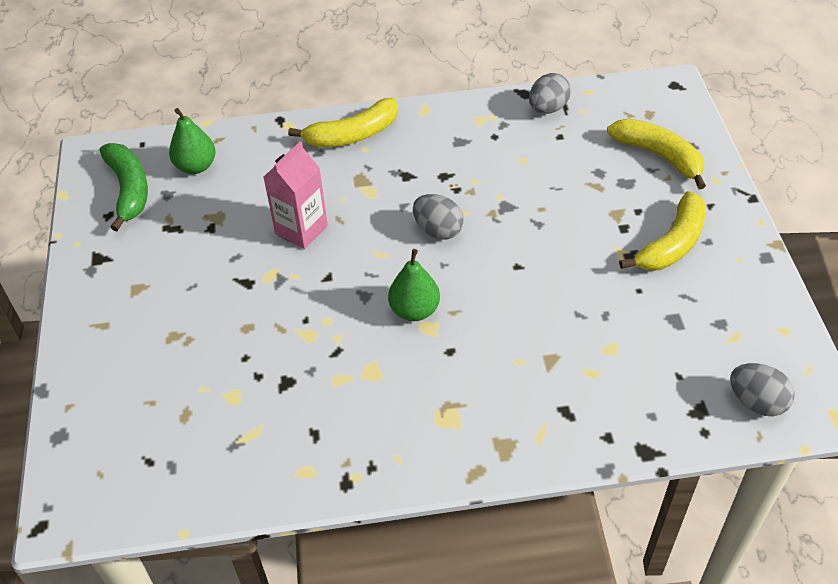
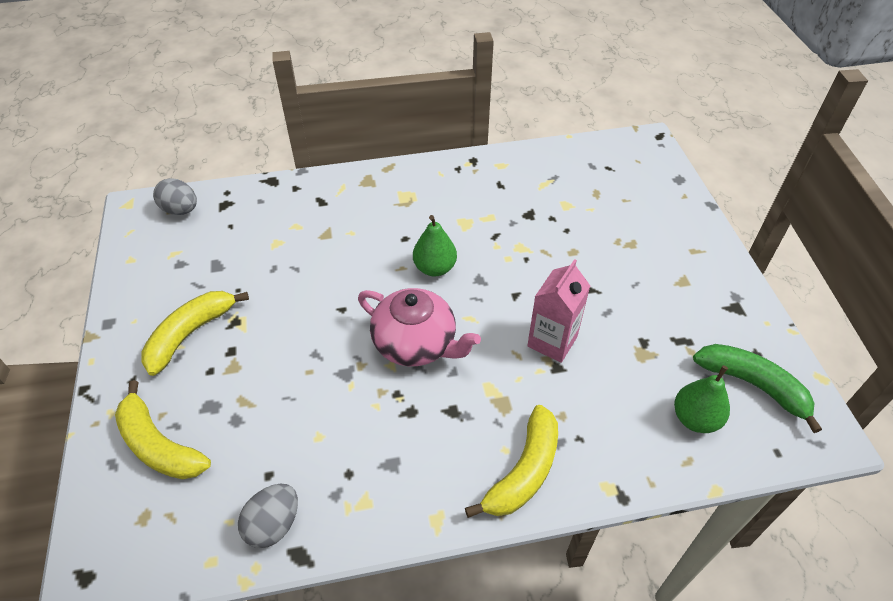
camera: 175 degrees right, 0 degrees up
(129, 190) = (753, 385): green banana -> green banana turned 150 degrees clockwise
(352, 135) = (524, 471): yellow banana -> yellow banana turned 150 degrees clockwise
(438, 230) = (416, 344): grey egg -> pink teapot

